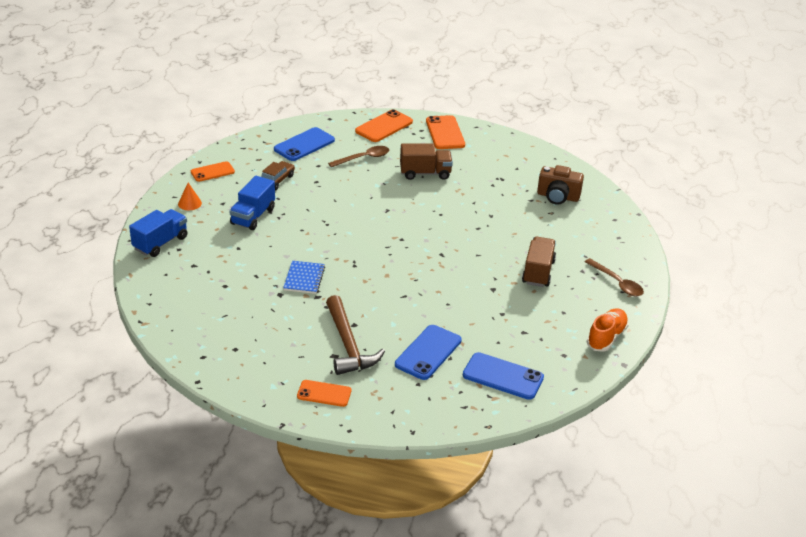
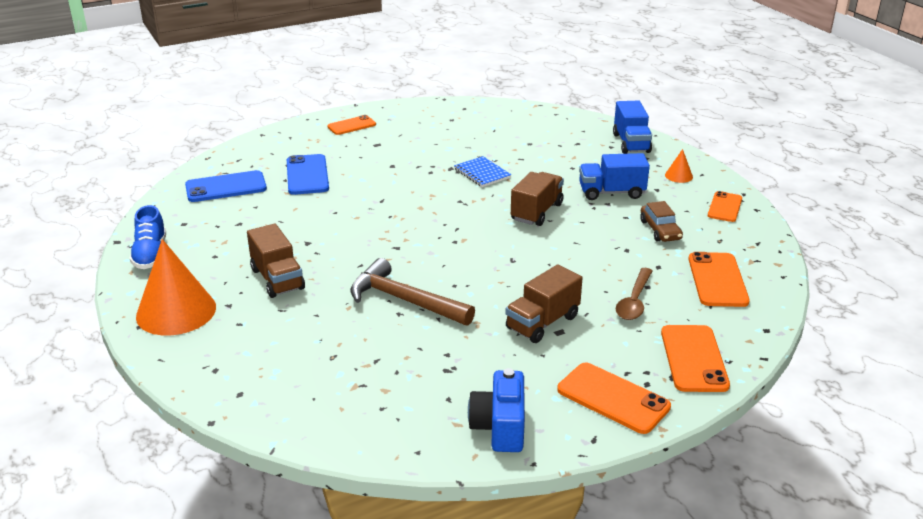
camera: 140 degrees right, 5 degrees down
(253, 216) = (611, 192): blue truck -> blue truck turned 75 degrees counterclockwise
(304, 145) = (717, 280): blue phone -> orange phone
(322, 230) = (536, 212): none -> brown truck
(348, 345) = (376, 153): brown hammer -> brown hammer (404, 300)
(509, 148) = (500, 427): none -> blue camera
(558, 197) = (346, 385): brown camera -> none
(606, 337) = (151, 254): orange shoe -> blue shoe
(617, 283) = (176, 311): brown spoon -> orange cone

